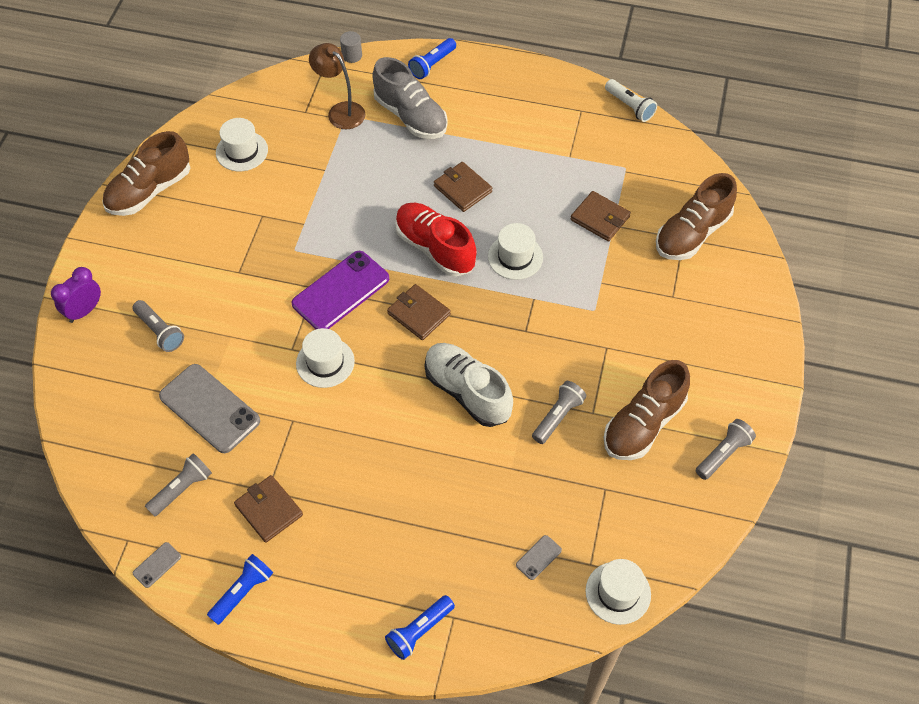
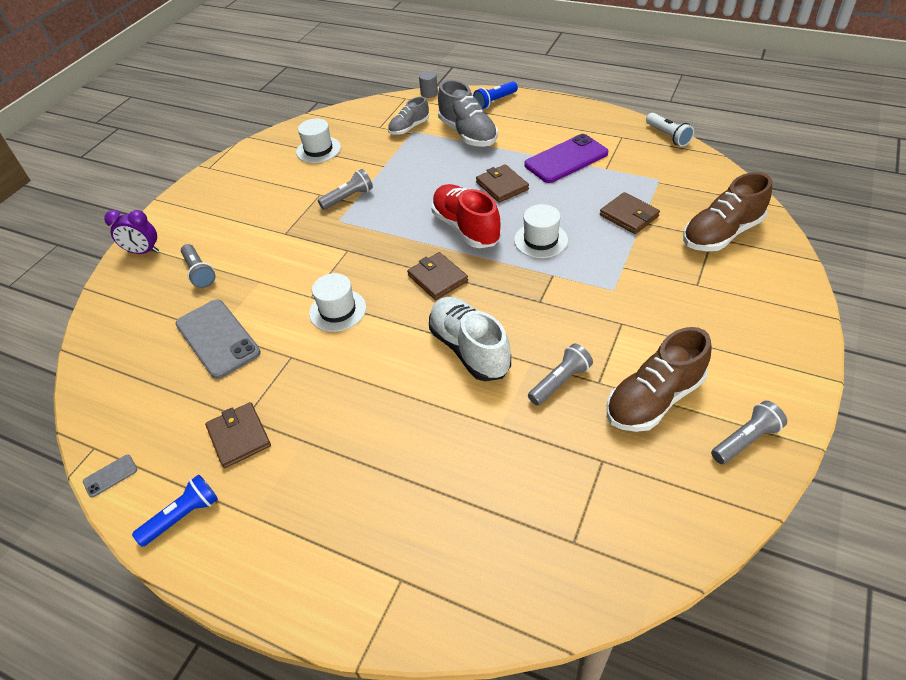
camera: 15 degrees right, 10 degrees down
(84, 311) = (143, 252): purple clock -> purple clock turned 135 degrees counterclockwise
(149, 191) = (233, 172): brown shoe -> none
(182, 489) = (164, 406): grey flashlight -> grey flashlight (348, 198)
(340, 111) = (409, 128): brown lamp -> grey shoe
(341, 291) = (370, 254): purple phone -> purple phone (566, 159)
(419, 631) = (358, 590): blue flashlight -> none
(538, 557) = (513, 525): grey phone -> none
(618, 593) = (603, 581): white hat -> none

